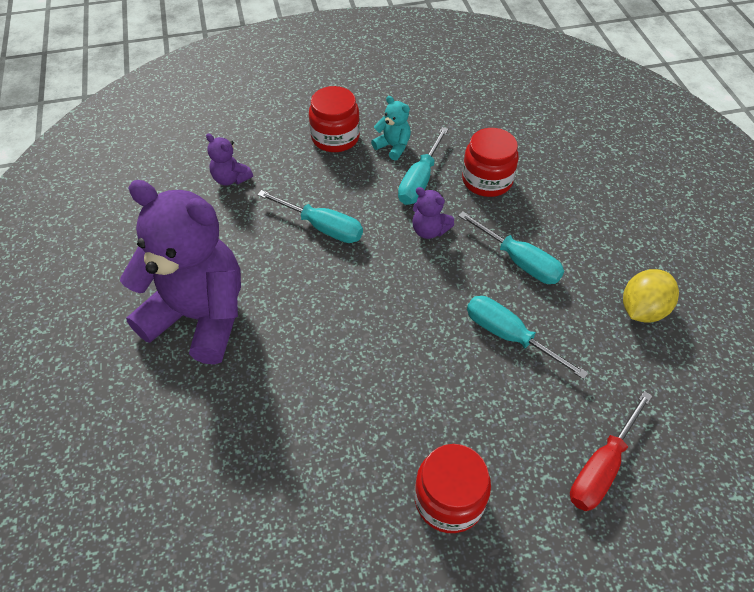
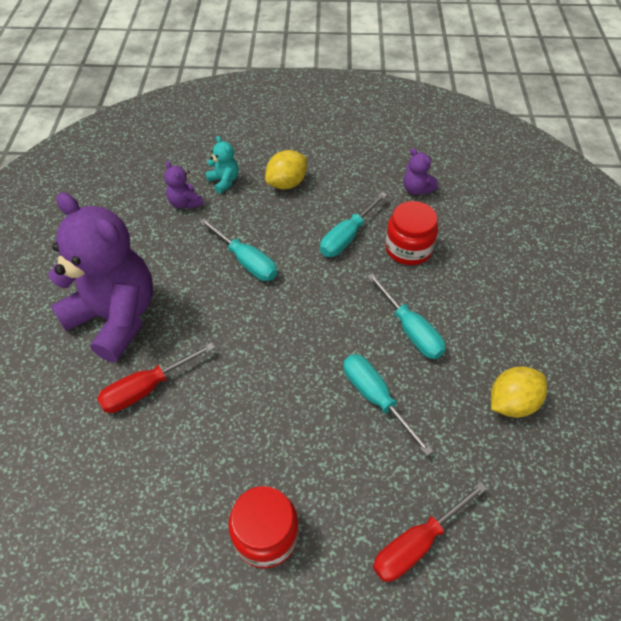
camera: 15 degrees right, 0 degrees up
(264, 383) = (146, 389): none -> red screwdriver
(335, 137) = (287, 183): red jar -> yellow lemon
(393, 147) = (334, 201): turquoise teddy bear -> turquoise teddy bear (224, 181)
(429, 230) = (339, 284): purple teddy bear -> purple teddy bear (416, 189)

